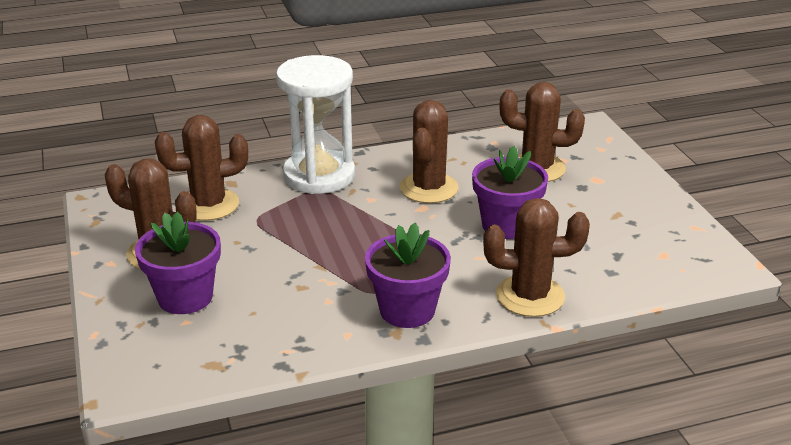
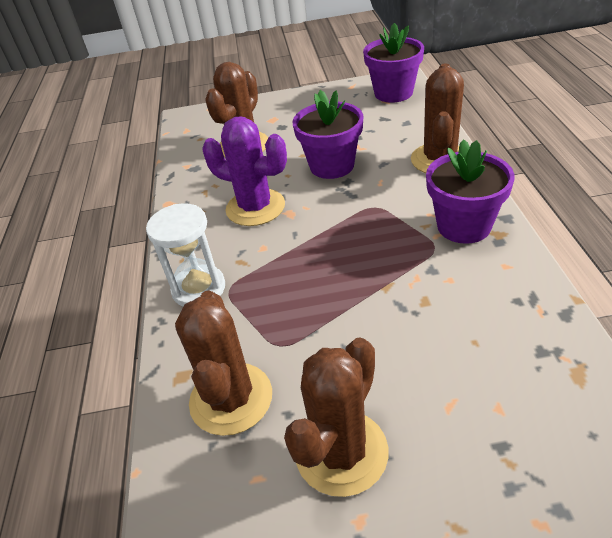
camera: 75 degrees left, 10 degrees up
(185, 297) = (447, 412): purple flower pot -> purple flower pot (393, 93)
(319, 175) = (199, 288): white hourglass -> white hourglass, size x0.63
(428, 188) = (255, 207): brown cactus -> purple cactus

